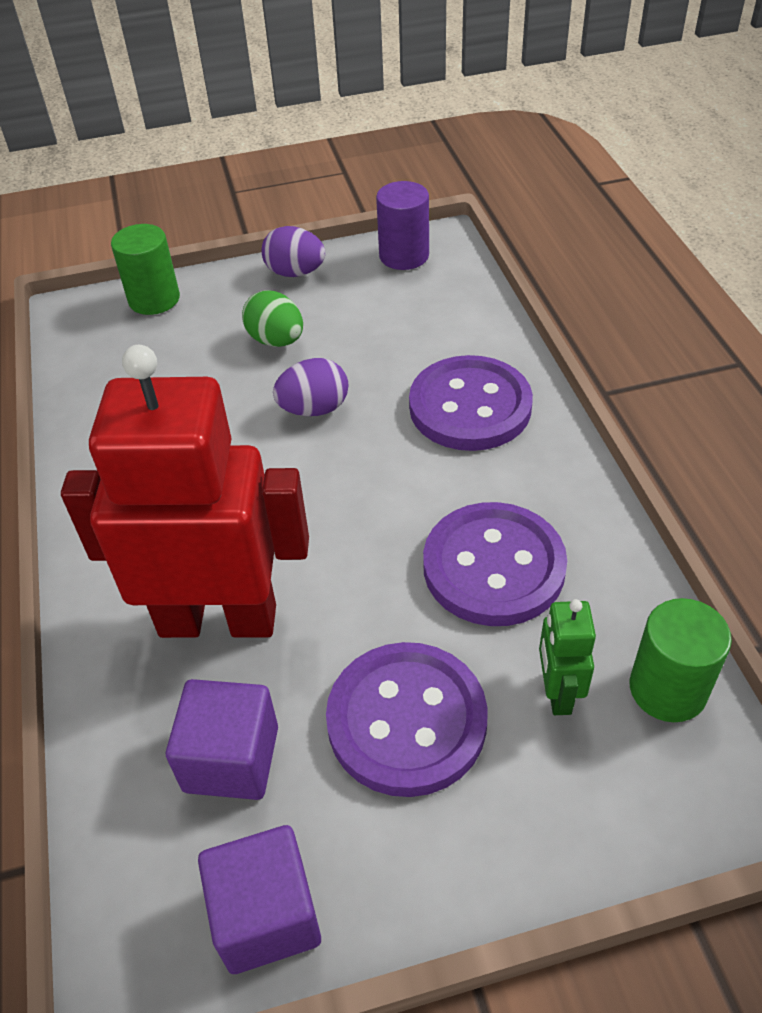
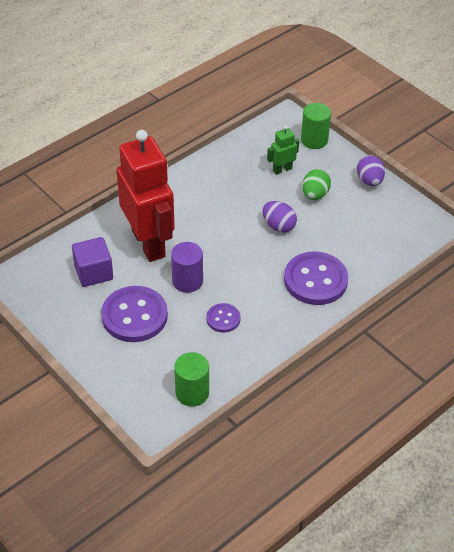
camera: 60 degrees right, 0 degrees up
(266, 915) = (44, 305): purple cube -> none
(404, 256) = (413, 216): purple cylinder -> purple cylinder (187, 281)
(493, 567) = (223, 319): purple button -> purple button, size x0.52
(557, 692) = (171, 358): green robot -> green robot (282, 169)

